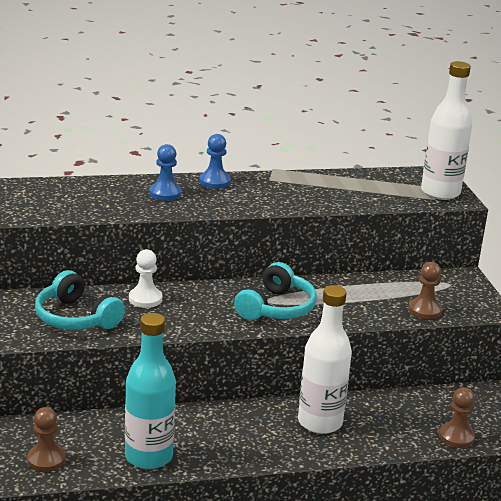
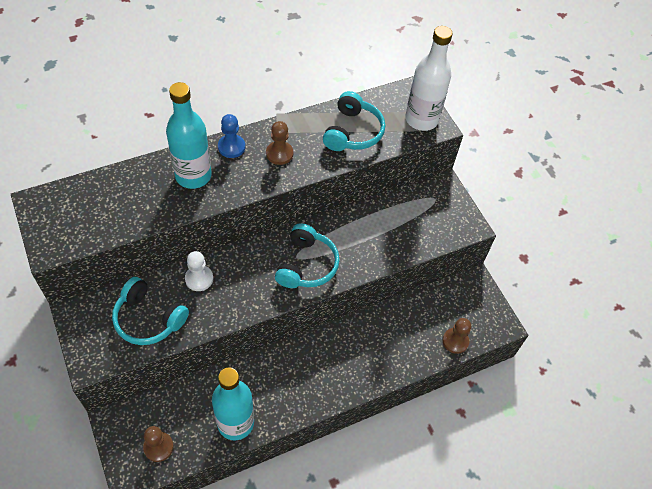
camera: 15 degrees left, 30 degrees up
(165, 193) = (193, 176): blue pawn -> turquoise bottle
(320, 422) = (354, 350): white bottle -> none
(356, 190) = (353, 132): none -> turquoise headphones
(424, 310) = (421, 239): brown pawn -> brown pawn (279, 154)

